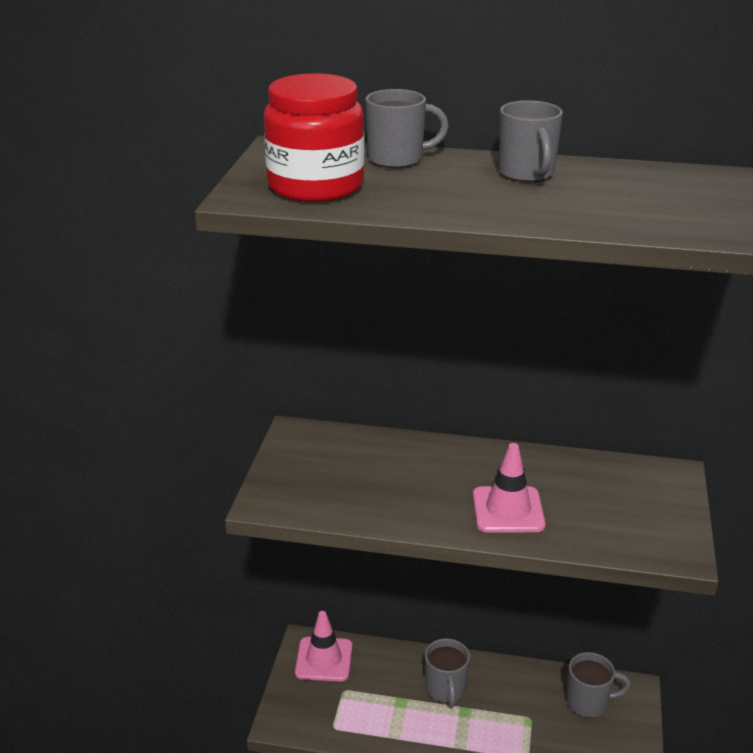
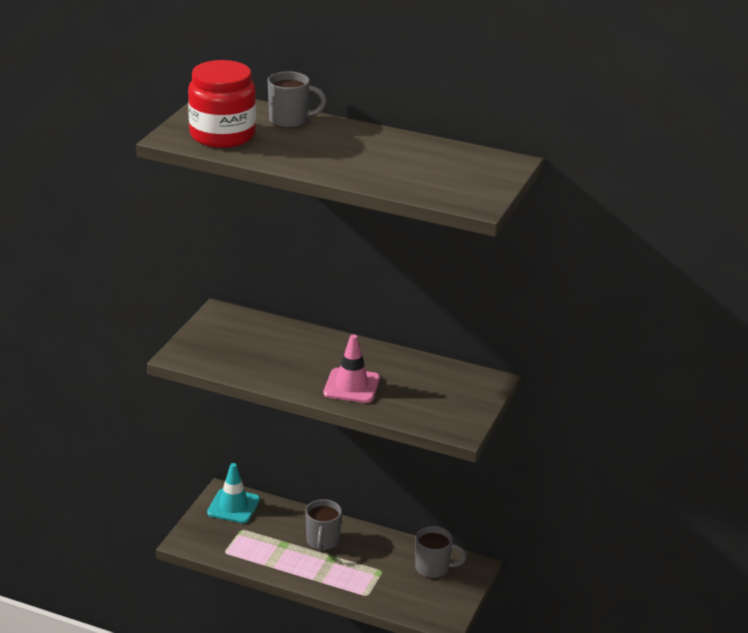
camera: 10 degrees right, 0 degrees up
(324, 659) = (233, 506): pink traffic cone -> turquoise traffic cone
(527, 174) = (371, 143): grey mug -> none

